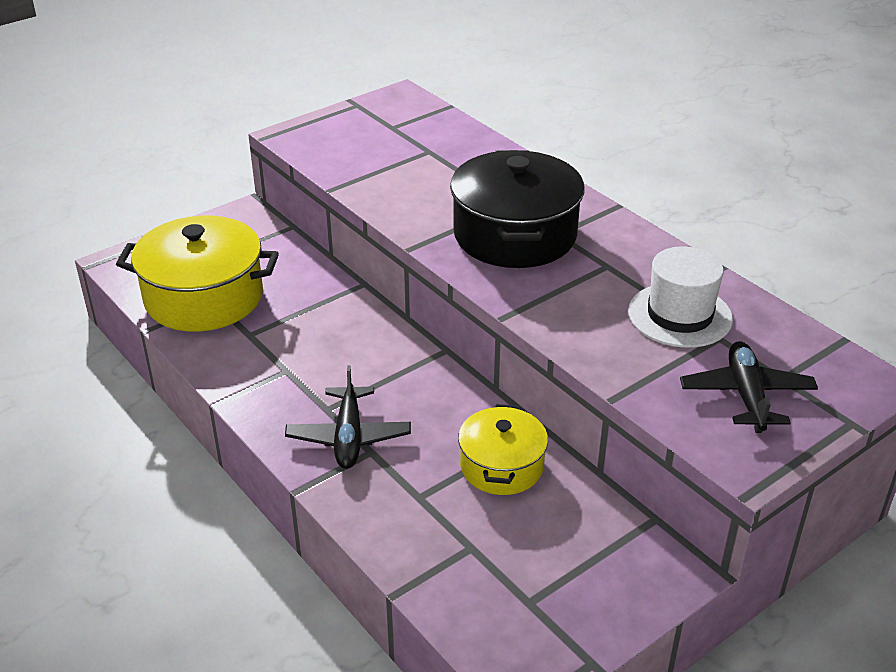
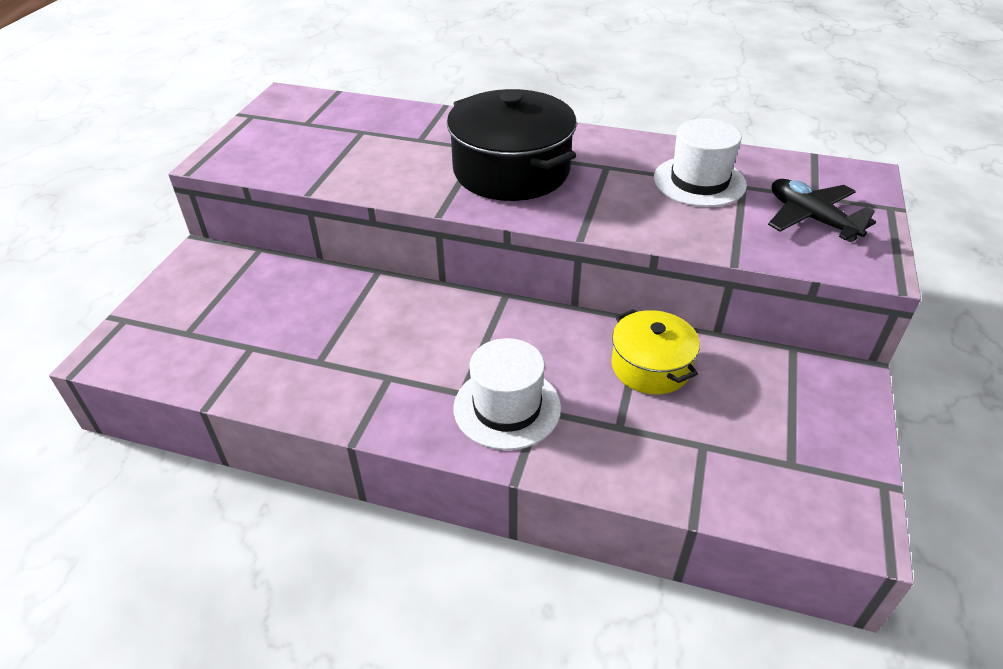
camera: 35 degrees left, 5 degrees up
(204, 297) = (236, 348): yellow pot -> none
(349, 437) = (507, 407): black plane -> white hat

